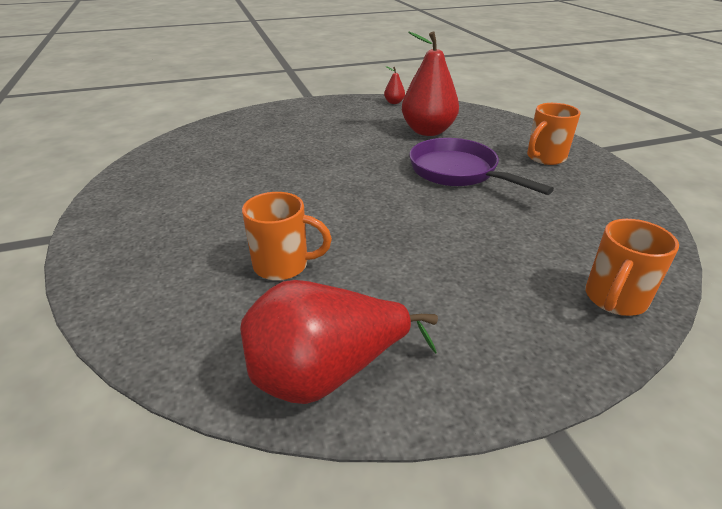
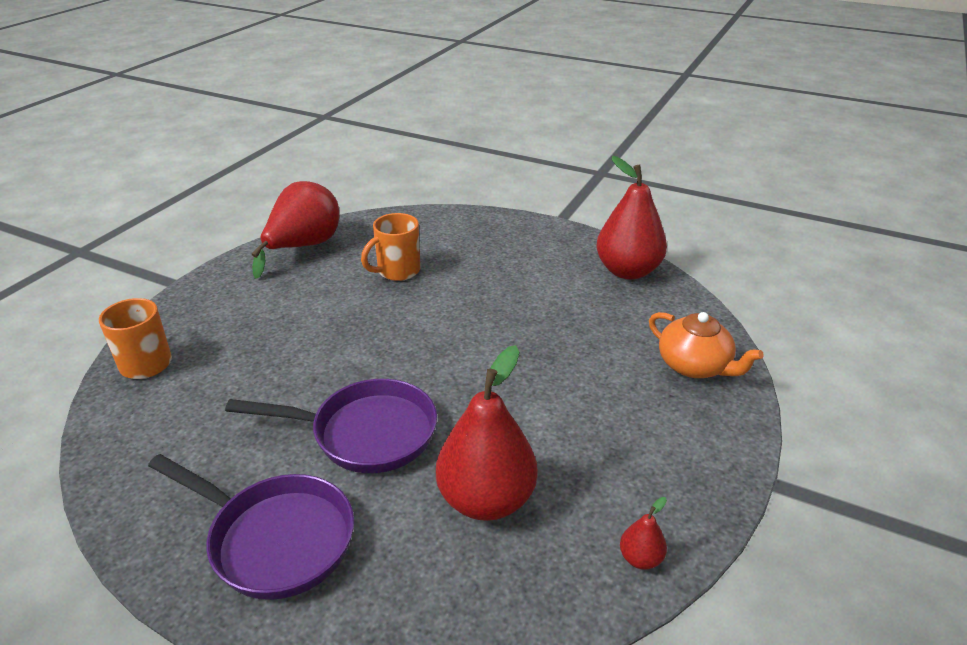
camera: 135 degrees right, 0 degrees up
(148, 170) = (627, 271): none -> red pear
(247, 124) = (694, 366): none -> orange teapot
(545, 158) = (274, 539): orange mug -> purple pan

